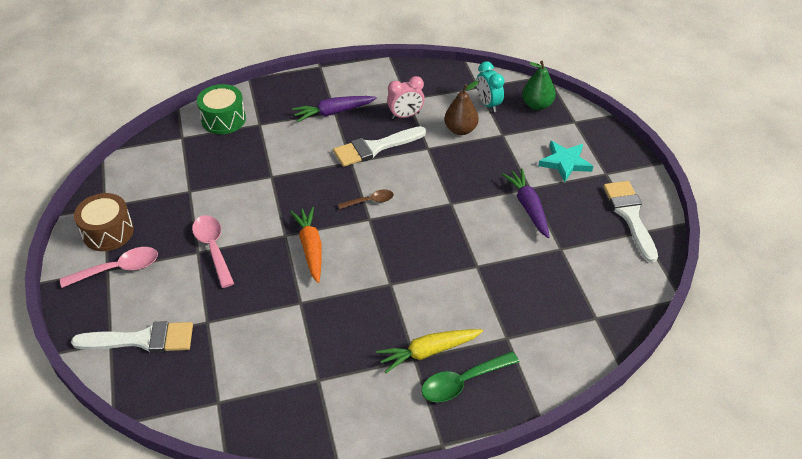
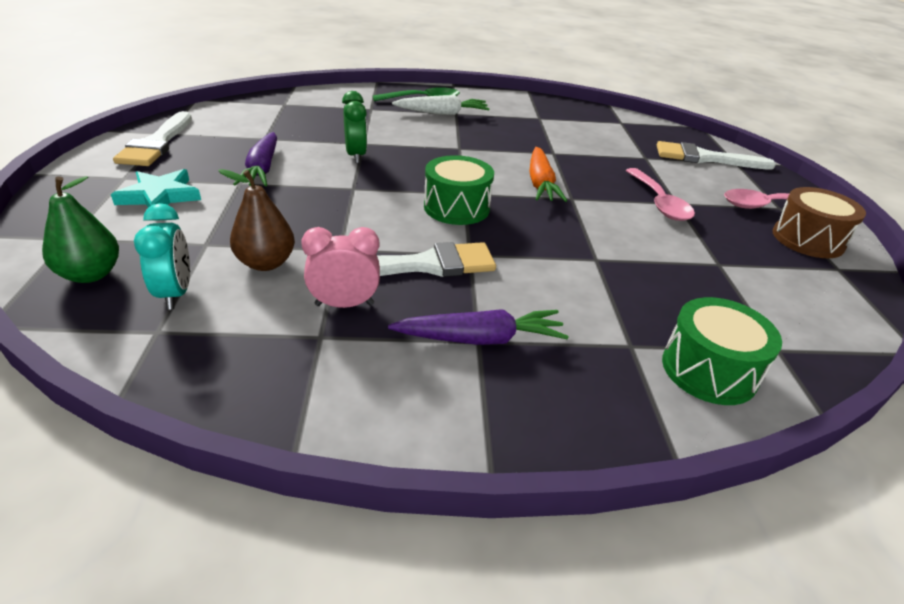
camera: 170 degrees left, 10 degrees down
(370, 201) = (456, 207): brown spoon -> green drum
(428, 352) = (442, 113): yellow carrot -> white carrot
(472, 244) = (356, 156): none -> green clock

